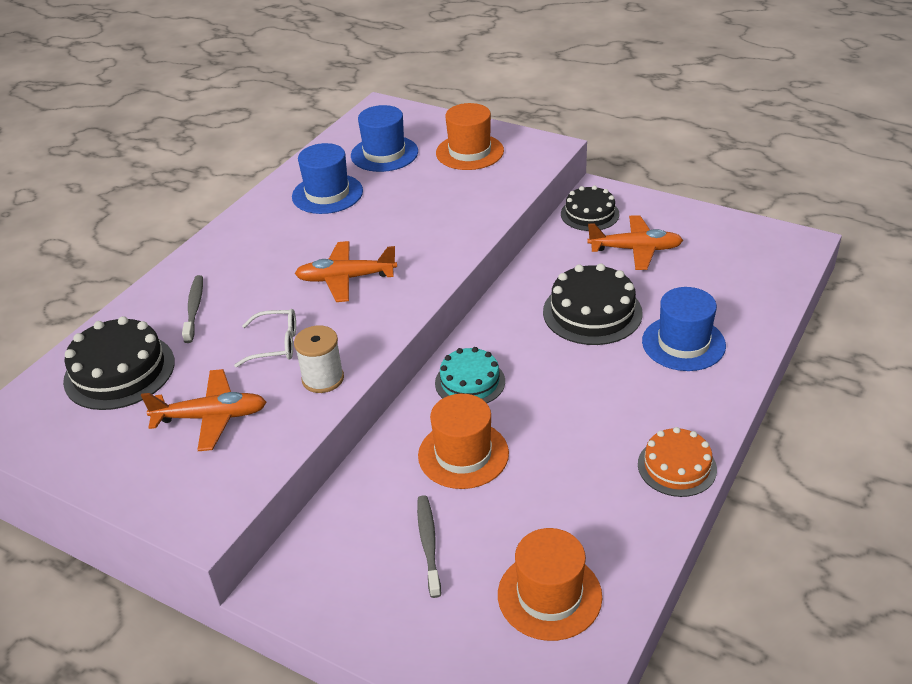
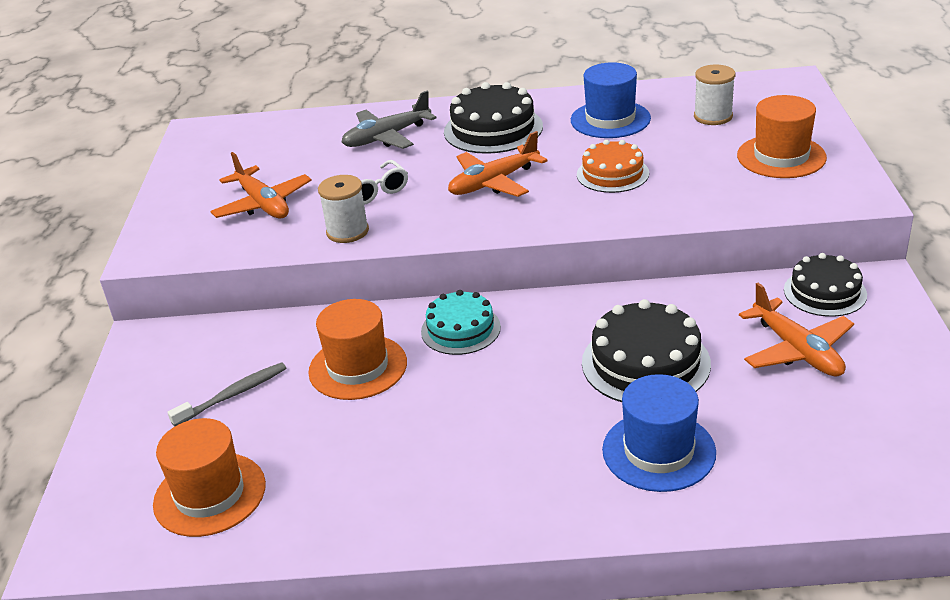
camera: 60 degrees right, 5 degrees down
(119, 371) = (286, 144): black cake -> black cake (493, 129)
(194, 308) = (386, 137): grey toothbrush -> grey plane
(345, 279) = (493, 183): orange plane -> orange plane turned 90 degrees counterclockwise
(384, 154) = (713, 116): blue hat -> white spool
(677, 466) = (444, 519): orange cake -> orange cake (612, 174)

